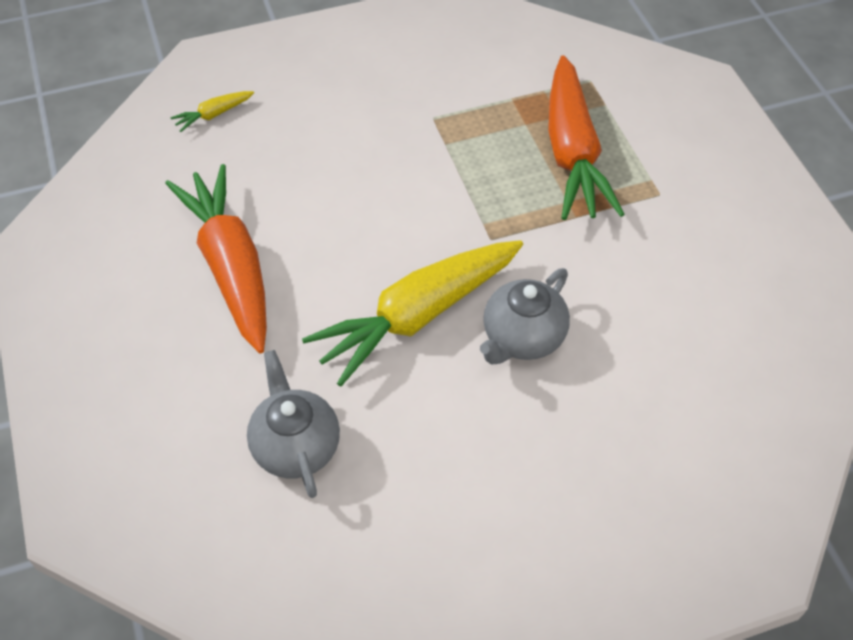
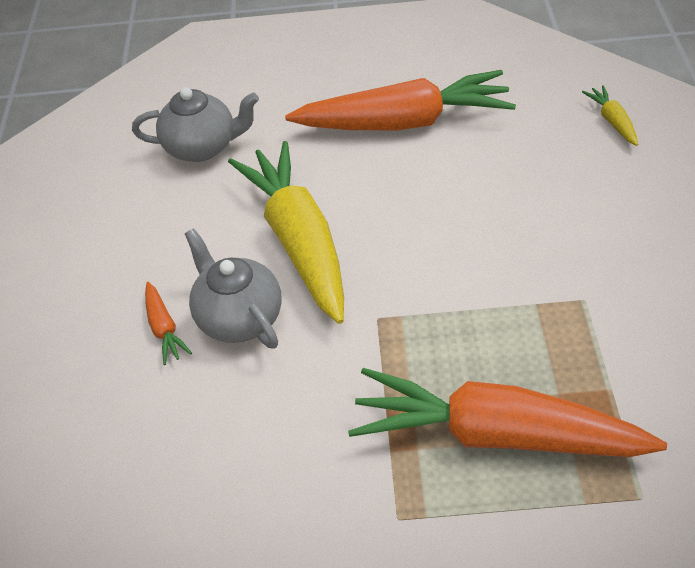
camera: 110 degrees right, 5 degrees down
(554, 394) = (164, 328): none -> orange carrot

